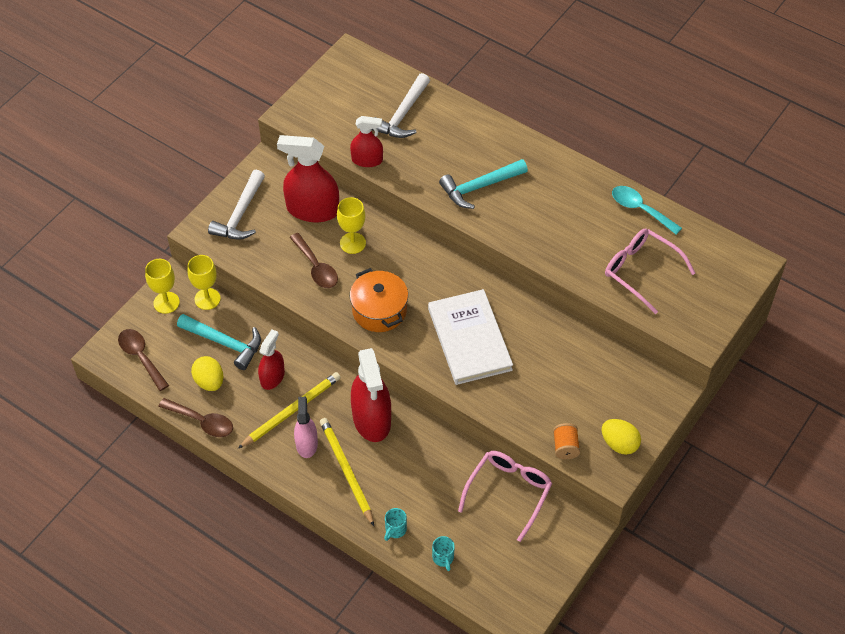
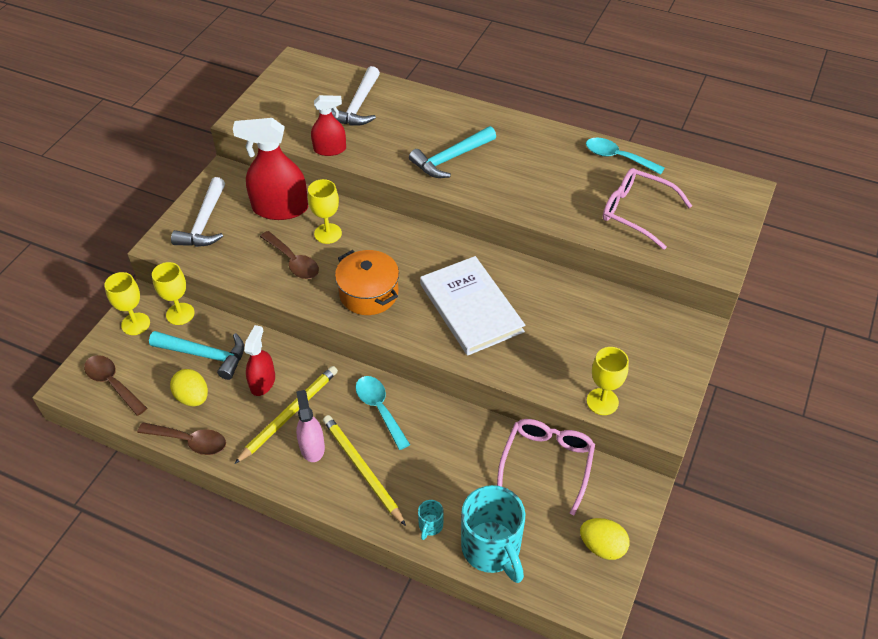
camera: 10 degrees left, 5 degrees down
(371, 419) = (379, 409): red spray bottle -> turquoise spoon
(443, 558) = (492, 549): turquoise mug -> turquoise mug, size x2.36
(565, 447) = (602, 401): orange spool -> yellow goblet
(619, 444) = (659, 389): yellow egg -> yellow egg (602, 546)

